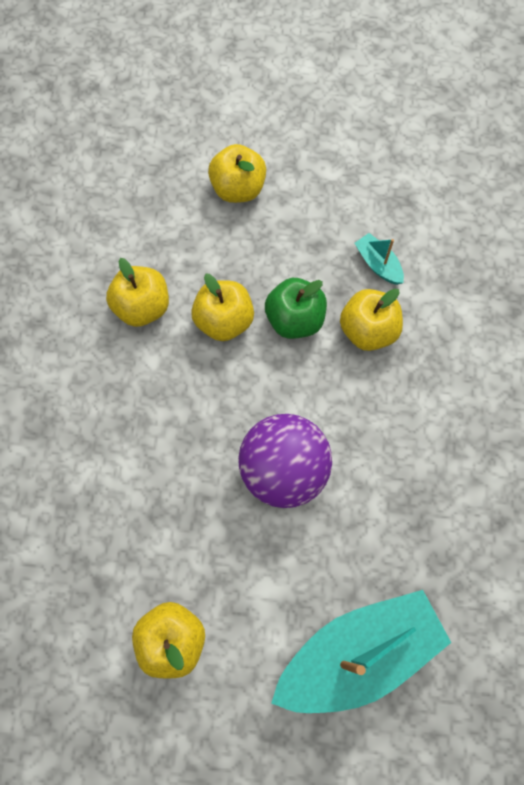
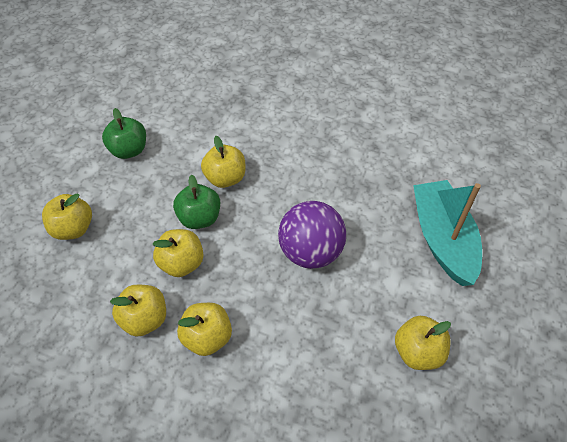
camera: 75 degrees left, 15 degrees down
(135, 381) = (207, 337): none -> yellow apple
(373, 202) = (129, 150): none -> green apple
(378, 264) = (178, 160): turquoise boat -> none

